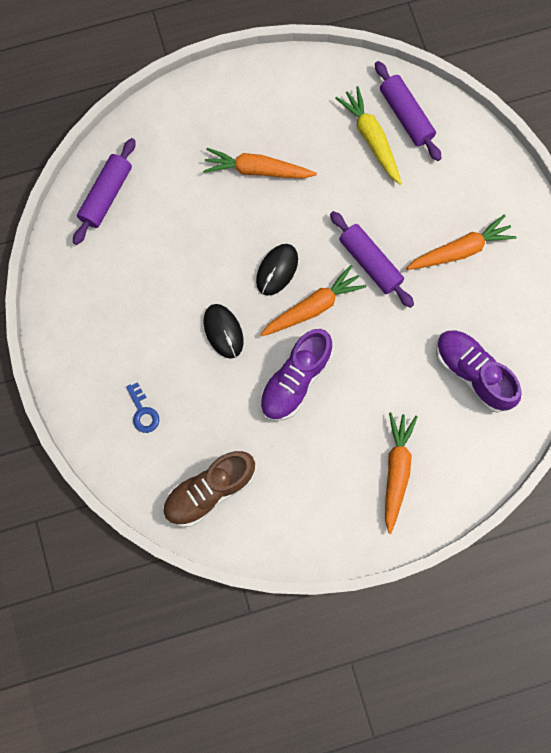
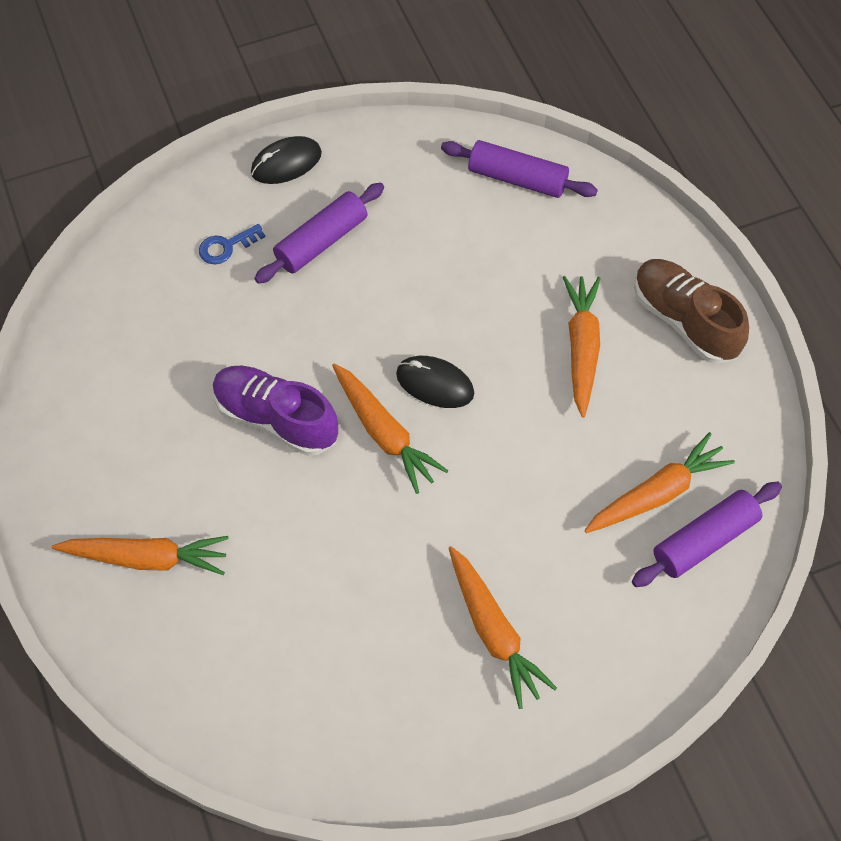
camera: 85 degrees right, 15 degrees down
(209, 491) = (122, 329): brown shoe -> brown shoe (684, 321)
(223, 331) = (340, 326): black mouse -> black mouse (286, 163)
(370, 263) = (459, 504): purple rolling pin -> purple rolling pin (321, 241)
(371, 138) = (657, 493): yellow carrot -> orange carrot
(473, 373) = (297, 659): purple shoe -> none

